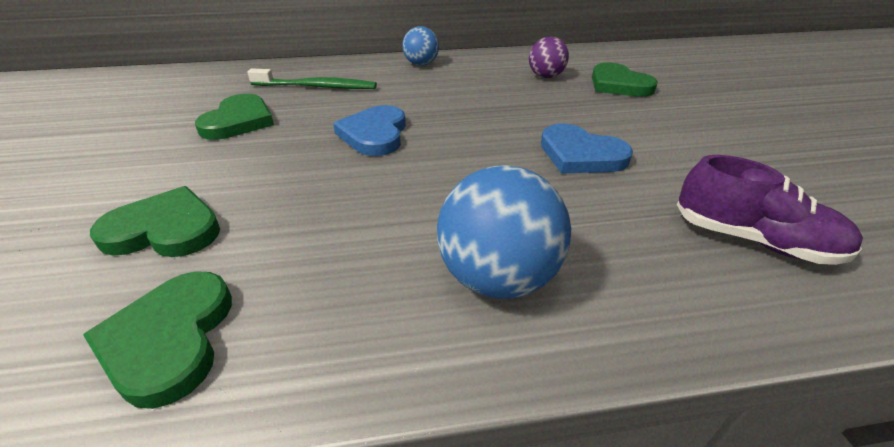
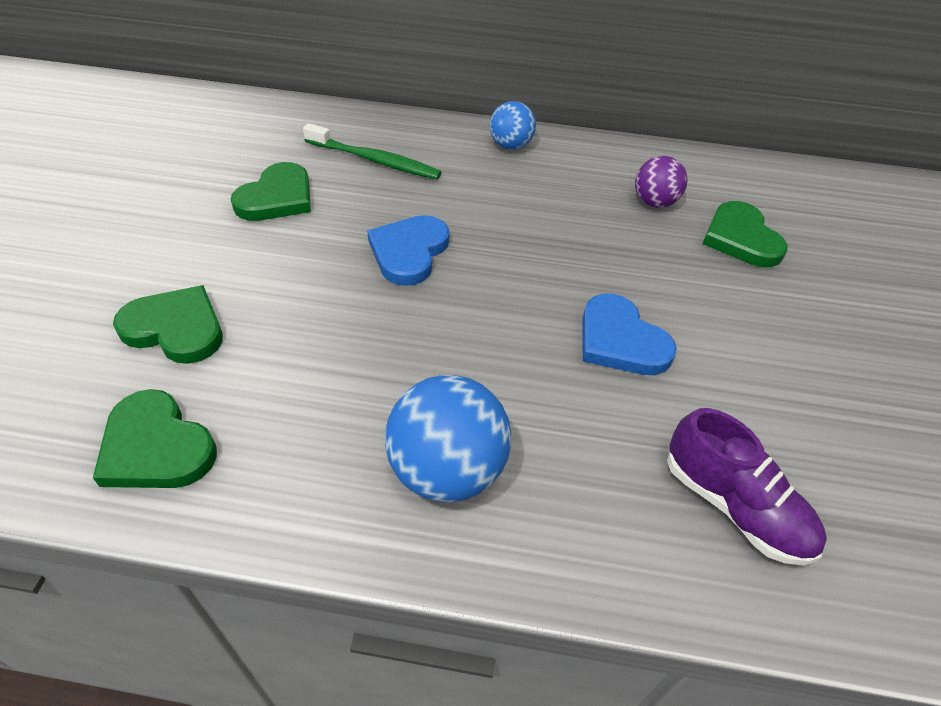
camera: 15 degrees right, 10 degrees up
(170, 339) = (156, 447): green heart -> green heart turned 60 degrees counterclockwise

